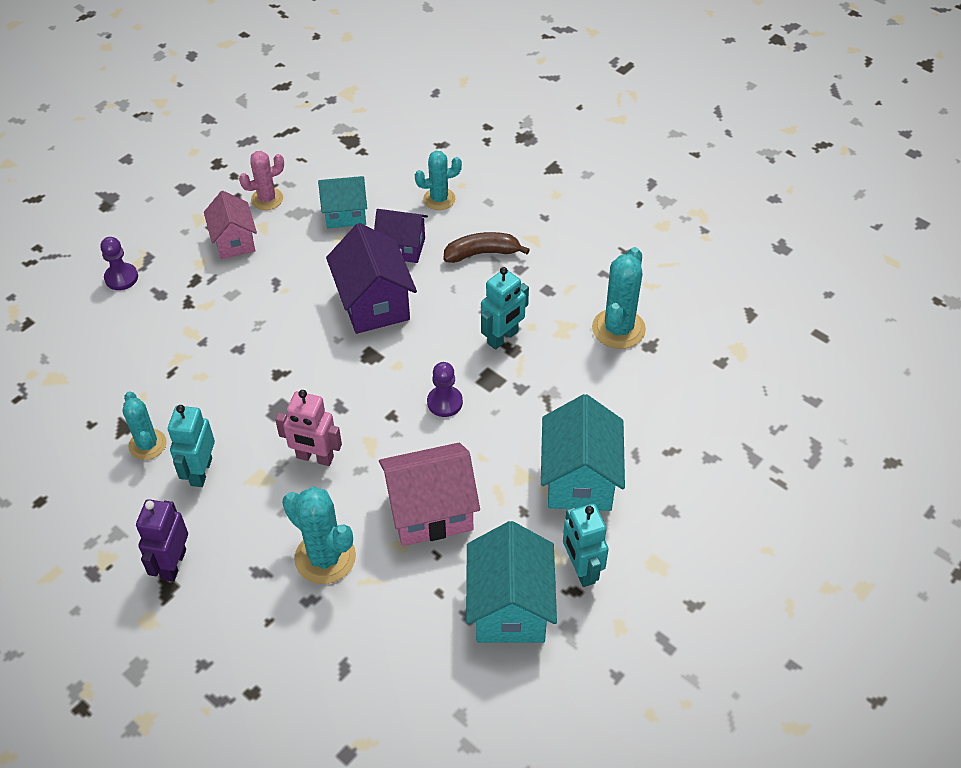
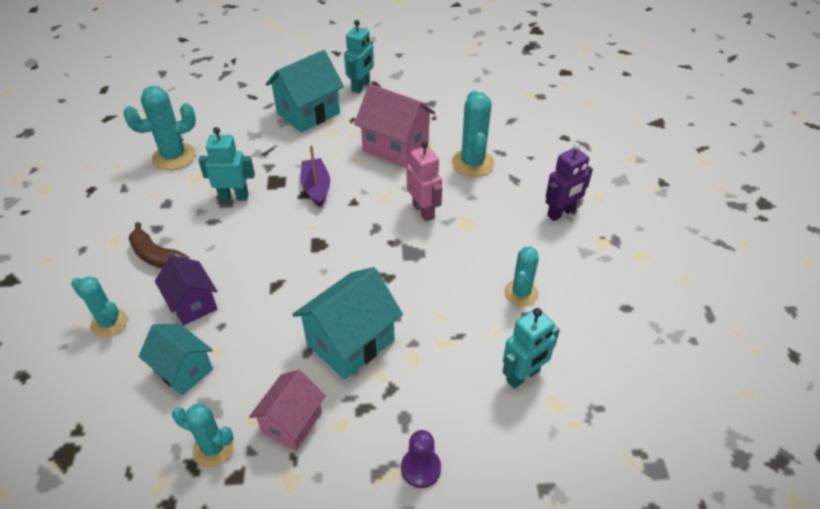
camera: 135 degrees left, 5 degrees down
(201, 471) = (500, 251): turquoise robot -> turquoise robot (523, 376)
(267, 199) = (213, 448): pink cactus -> turquoise cactus
(374, 304) = (269, 276): purple house -> none
(444, 402) = (316, 188): purple pawn -> purple boat
(510, 607) = (410, 94): turquoise house -> turquoise house (350, 342)

